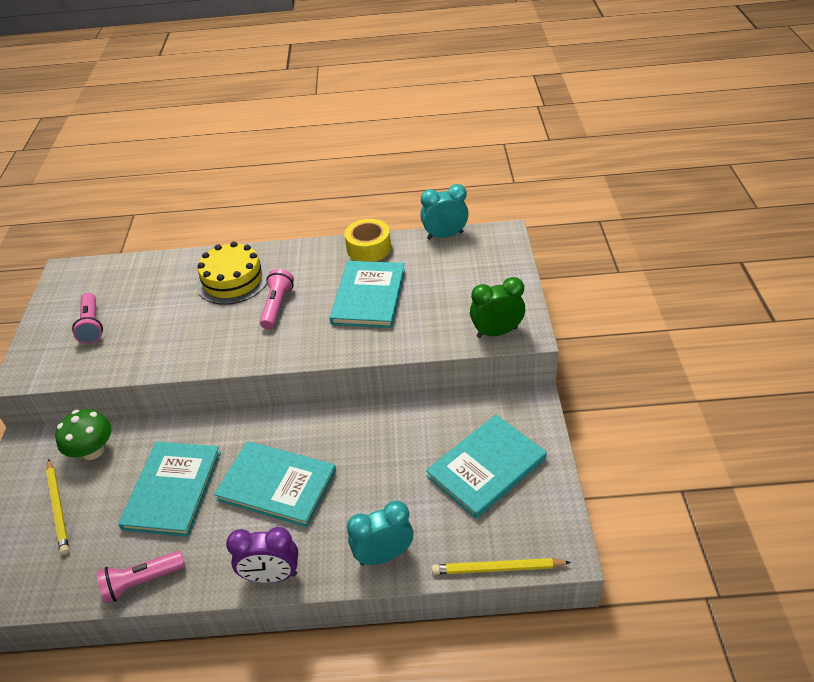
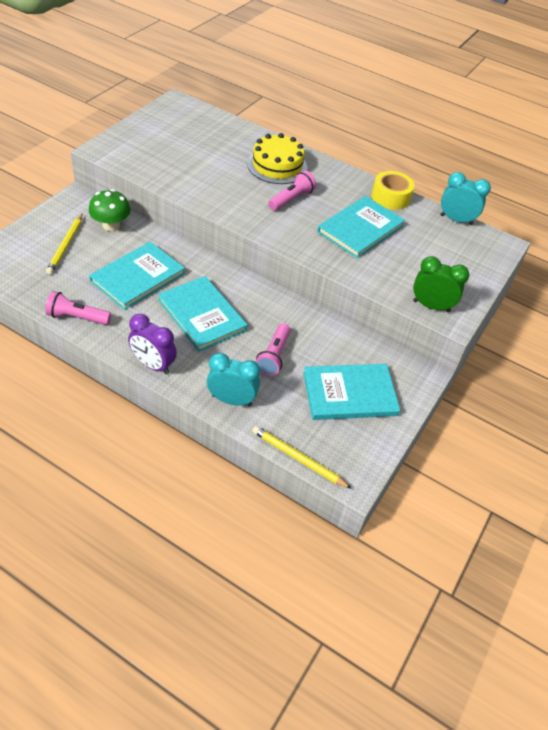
camera: 25 degrees right, 5 degrees up
(92, 325) = (164, 144): pink flashlight -> pink flashlight (274, 356)

